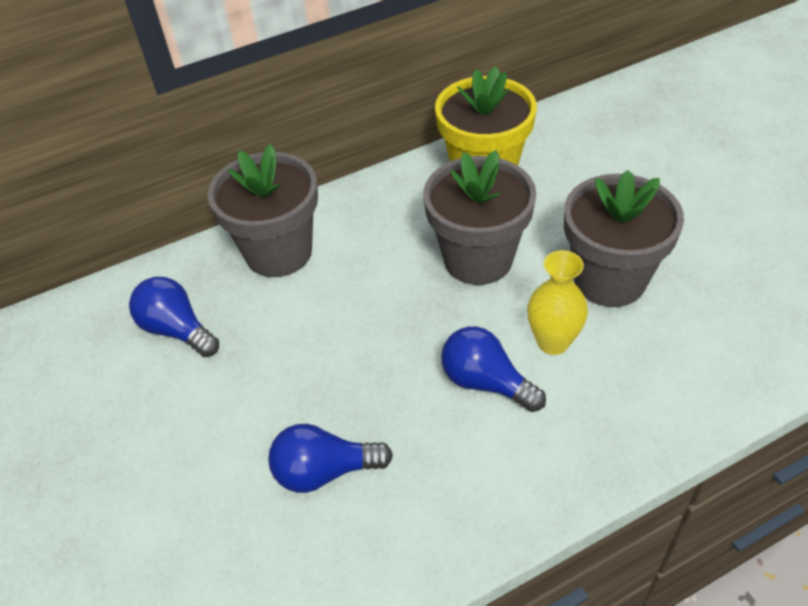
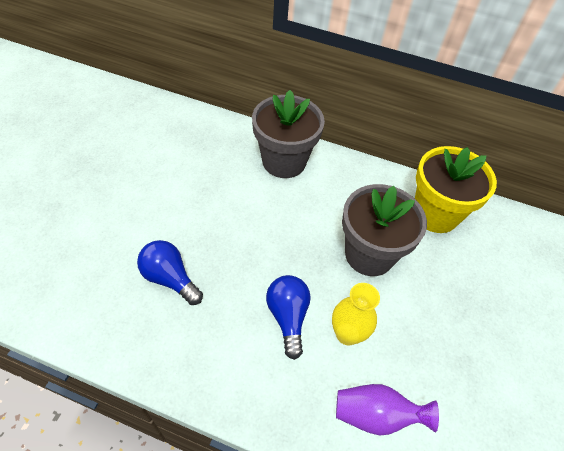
camera: 40 degrees right, 5 degrees up
(177, 330) = (200, 157): blue light bulb -> none
(609, 280) = (423, 335): grey flower pot -> none
(660, 378) = (376, 415): none -> purple vase

